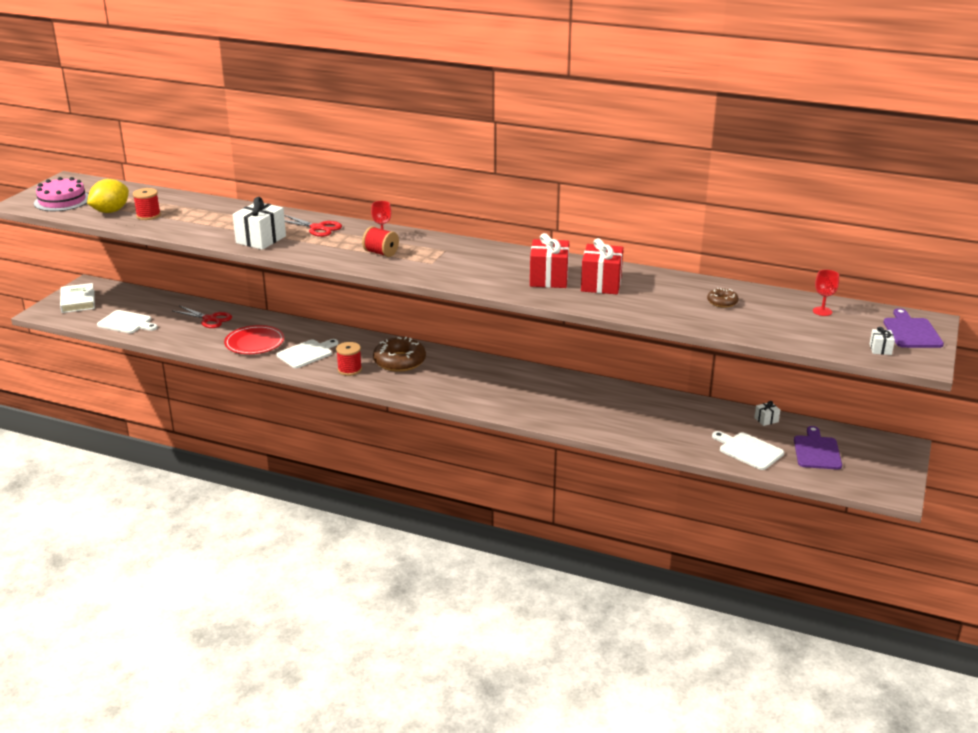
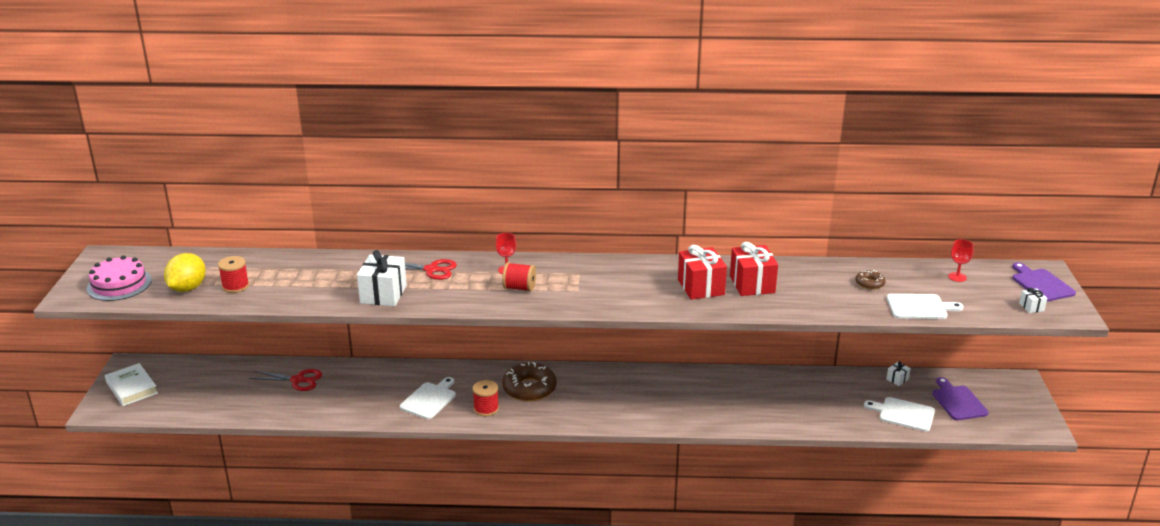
camera: 20 degrees left, 0 degrees up
(126, 323) = (207, 403): white cutting board -> white cutting board (920, 307)
(254, 343) = (366, 399): red plate -> none

